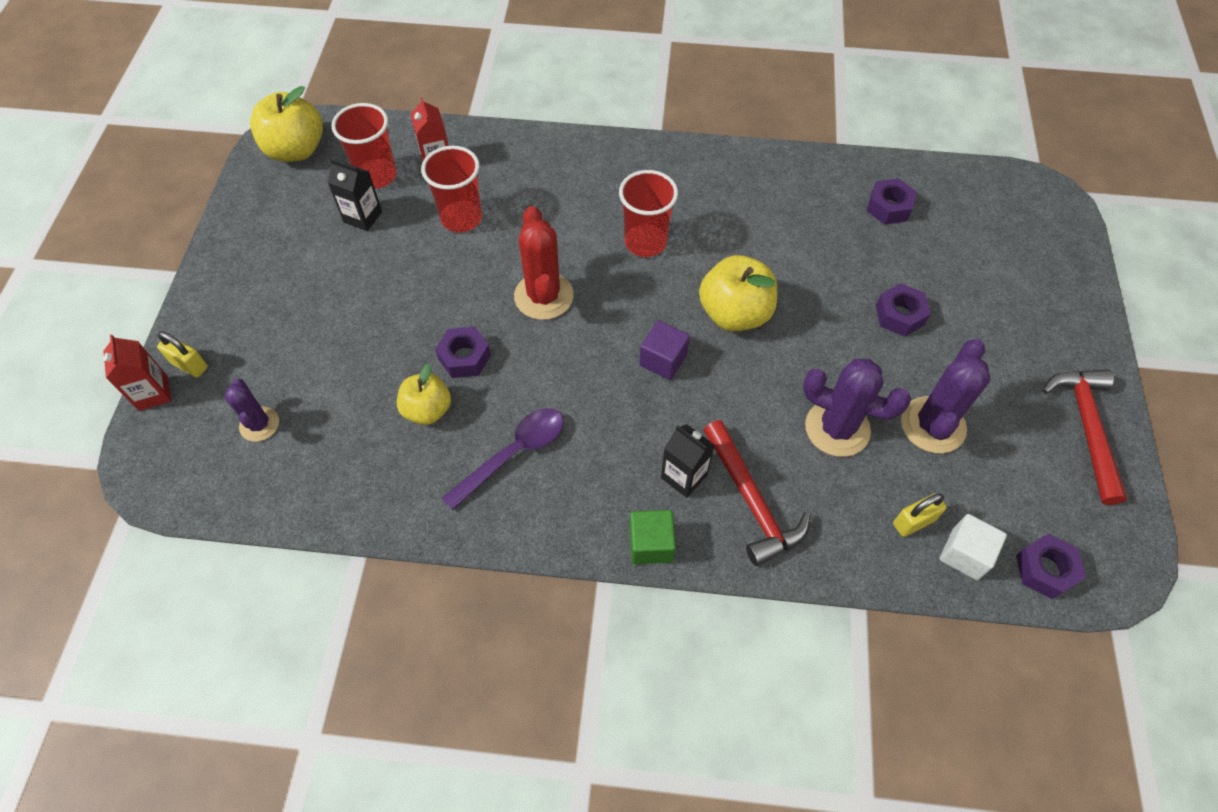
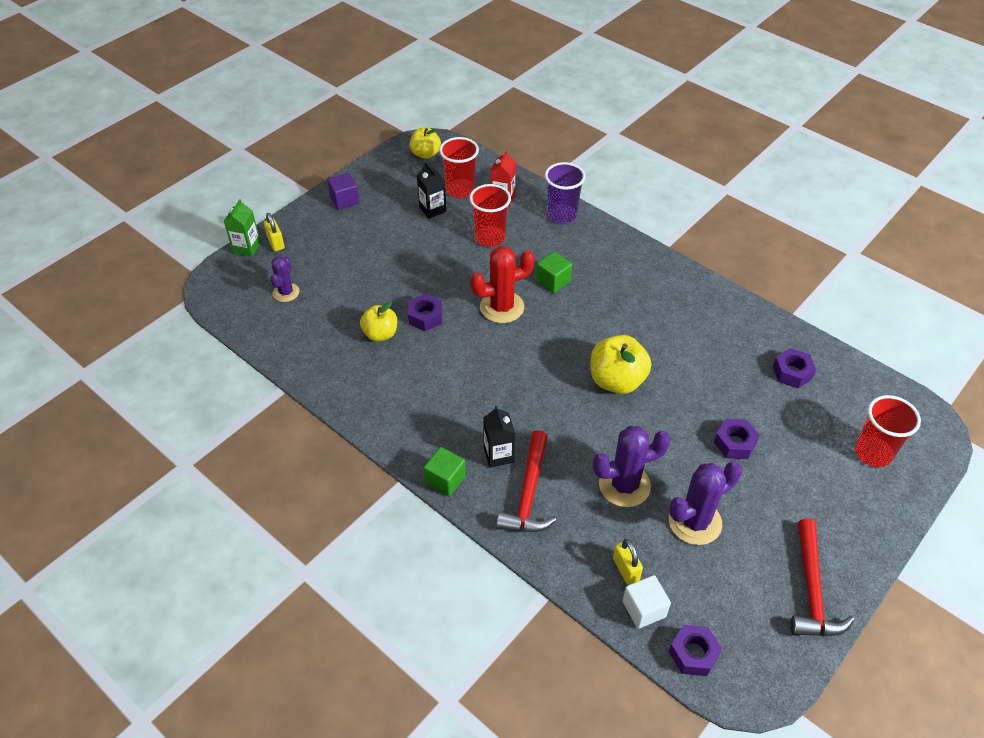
camera: 35 degrees right, 10 degrees down
(153, 393) = (247, 248): red carton -> green carton
(296, 150) = (425, 154): yellow apple -> yellow apple, size x0.65
(514, 454) = (408, 384): purple spoon -> none
(521, 150) = (562, 216): none -> purple cup
(543, 296) = (502, 307): red cactus -> red cactus turned 45 degrees clockwise
(575, 234) = (553, 281): none -> green cube
(645, 242) = (595, 309): red cup -> red cup (873, 453)
(663, 360) = (544, 383): purple cube -> purple cube (344, 200)
(837, 428) = (624, 485): purple cactus -> purple cactus turned 75 degrees counterclockwise
(913, 522) = (626, 569): yellow padlock -> yellow padlock turned 60 degrees clockwise
(1086, 428) = (812, 590): red hammer -> red hammer turned 150 degrees clockwise

